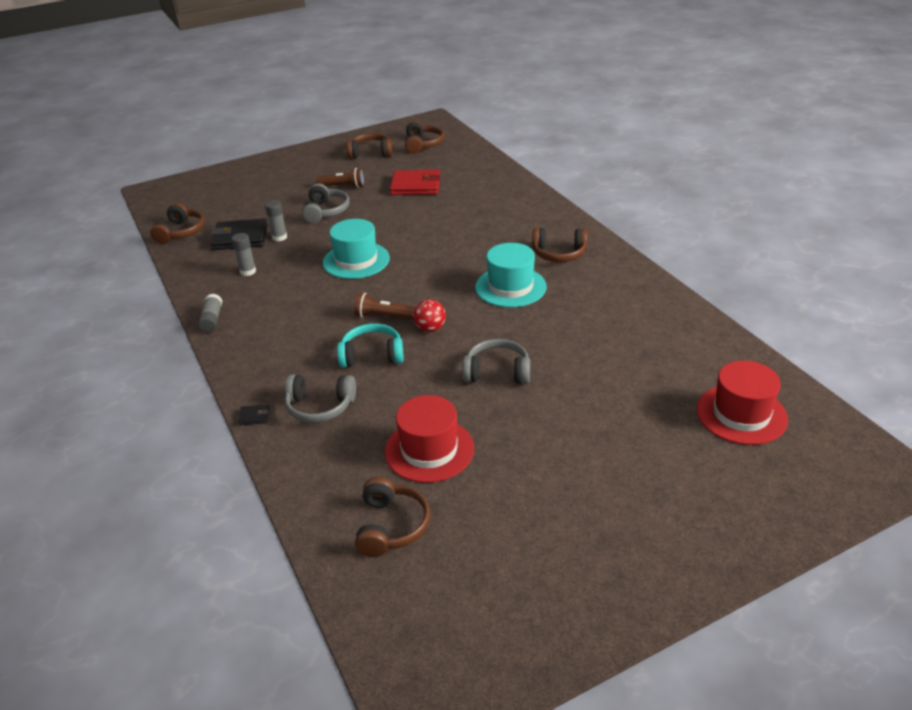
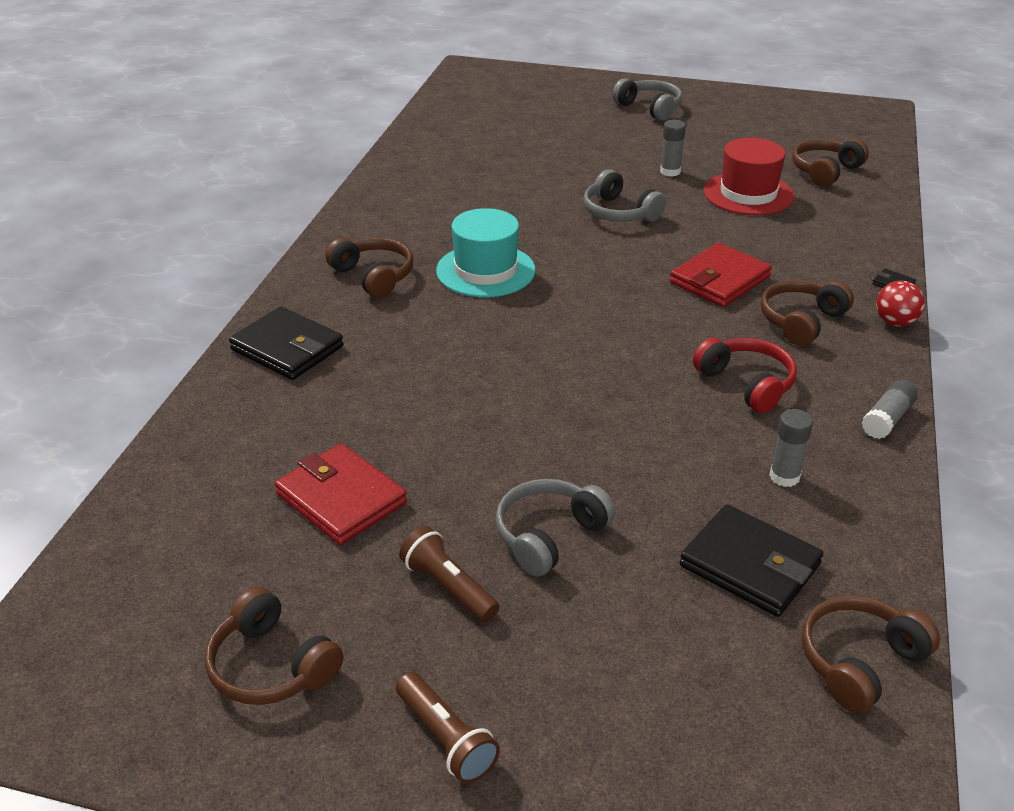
camera: 140 degrees left, 0 degrees up
(279, 237) = (680, 521): grey glue stick -> grey glue stick (670, 171)
(298, 301) = (747, 383): none -> red headphones
(320, 407) = (817, 262): grey headphones -> grey headphones (650, 108)
(356, 260) = (610, 403): turquoise hat -> none
(372, 355) = (719, 280): turquoise headphones -> red wallet
(383, 316) = (662, 311): brown flashlight -> brown flashlight (446, 739)
(423, 144) = (154, 615): brown headphones -> brown headphones (801, 321)
(430, 328) = (628, 274): red ball -> red ball (895, 322)
(530, 209) = (287, 348): none -> black wallet
(741, 414) = (491, 116): red hat -> none

